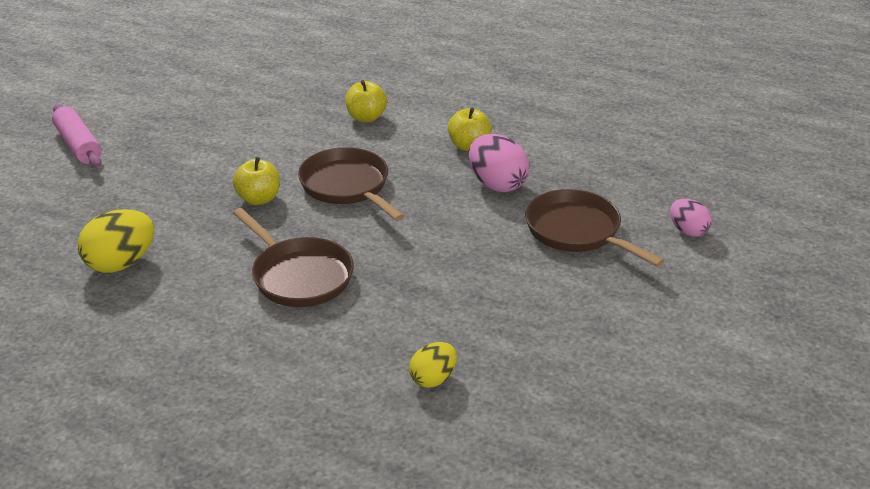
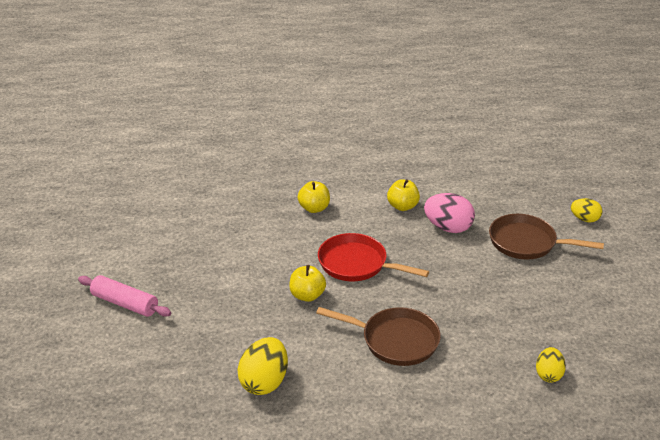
camera: 30 degrees left, 0 degrees up
(347, 187) = (357, 264): brown pan -> red pan
(688, 231) = (584, 219): pink egg -> yellow egg

